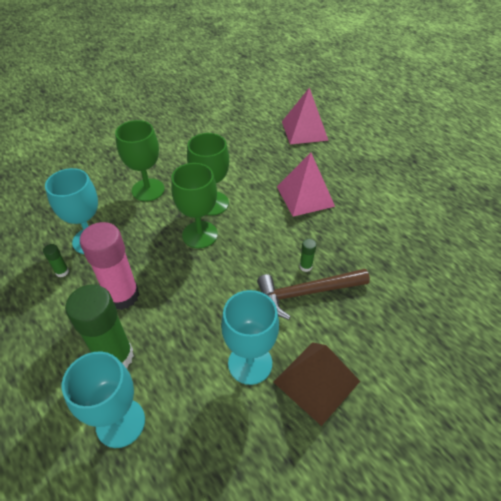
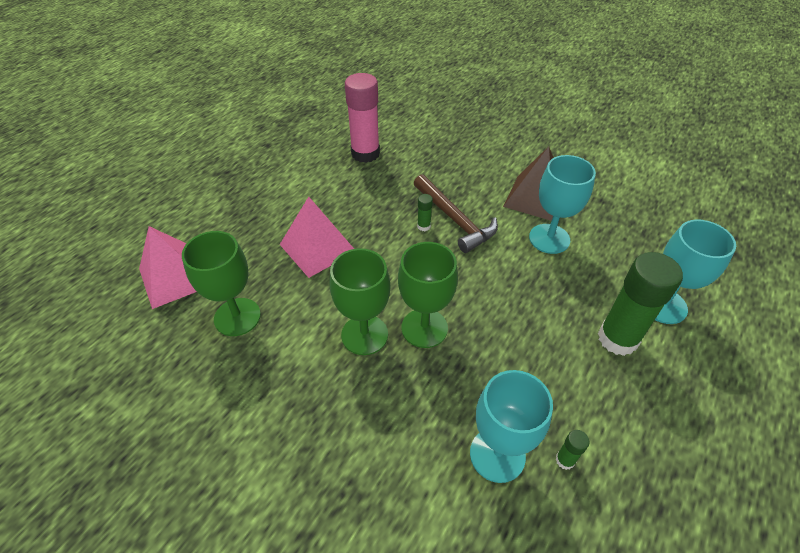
camera: 110 degrees left, 0 degrees up
(122, 296) = (552, 368): pink glue stick -> pink glue stick (365, 153)
(148, 190) = (367, 428): green goblet -> green goblet (237, 317)

